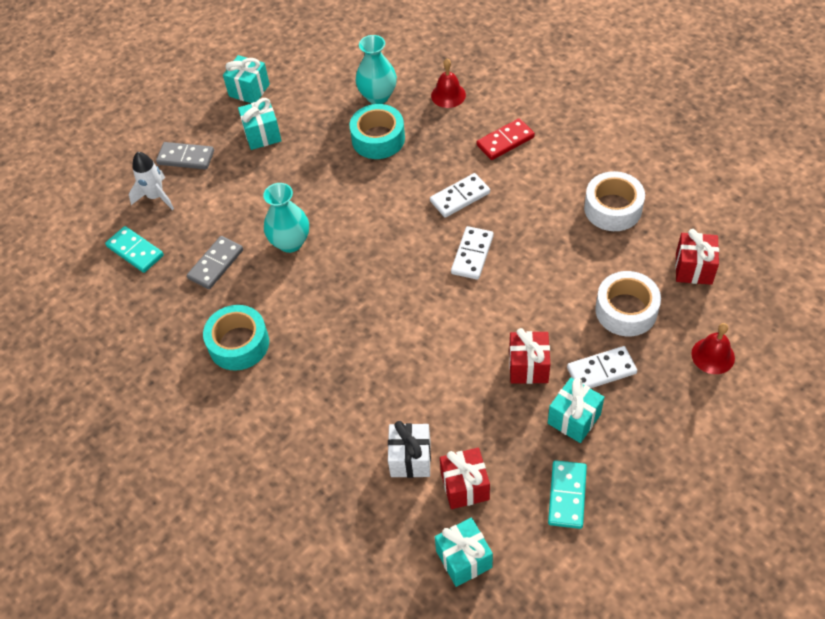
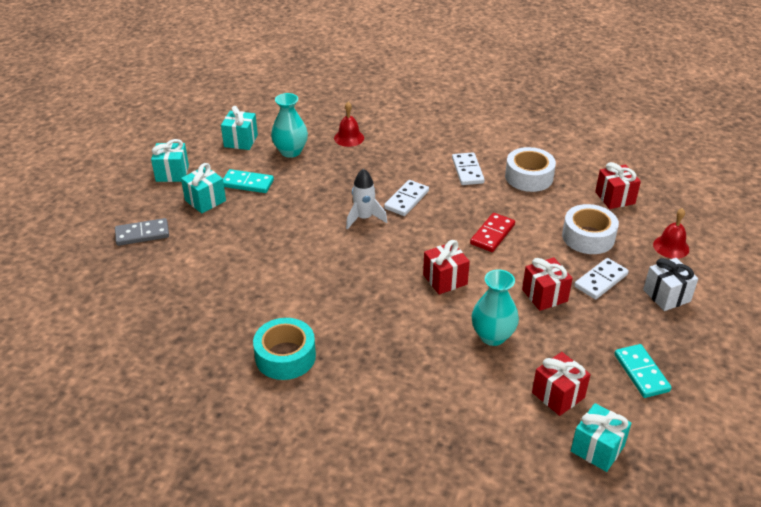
camera: 30 degrees left, 15 degrees down
(135, 251) = (135, 316): turquoise domino -> turquoise domino (247, 183)
(156, 197) = (131, 270): white rocket -> white rocket (364, 218)
(215, 264) = (223, 303): grey domino -> none
(290, 242) = (283, 268): turquoise vase -> turquoise vase (492, 336)
(378, 139) = (311, 179): turquoise tape -> none
(410, 459) = (499, 391): white gift -> white gift (666, 296)
(438, 311) = (445, 279): none -> red gift
(472, 254) = (444, 234): white domino -> white domino (467, 171)
(505, 141) = (416, 156): red domino -> red domino (492, 234)
(574, 419) = (605, 319): turquoise gift -> turquoise gift (241, 141)

